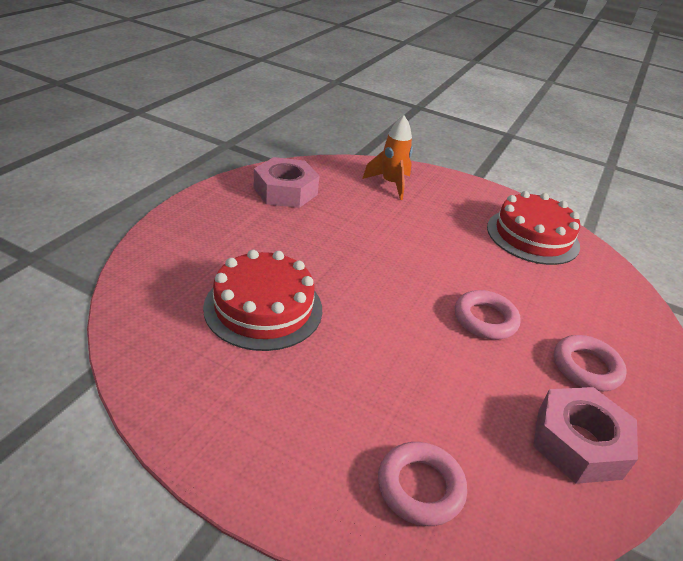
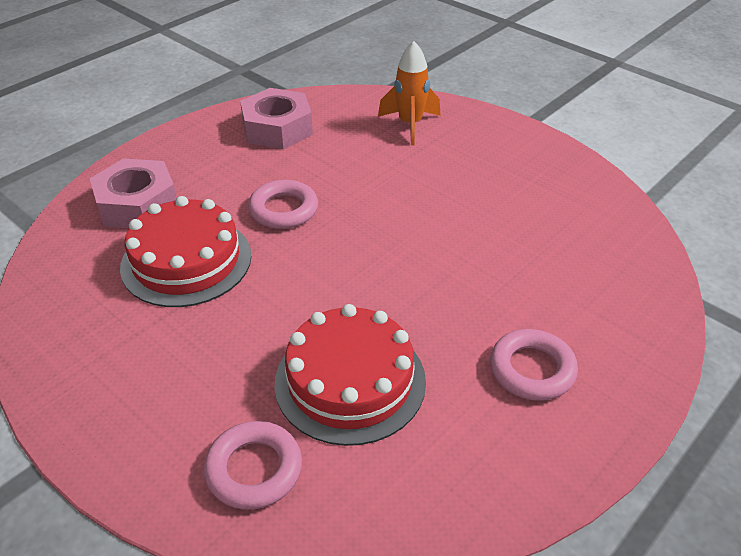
camera: 20 degrees right, 5 degrees up
(485, 319) = (435, 298): pink ring -> pink ring (283, 210)
(532, 236) = (561, 201): red cake -> red cake (350, 381)
(578, 443) = (466, 453): pink nut -> pink nut (137, 204)

